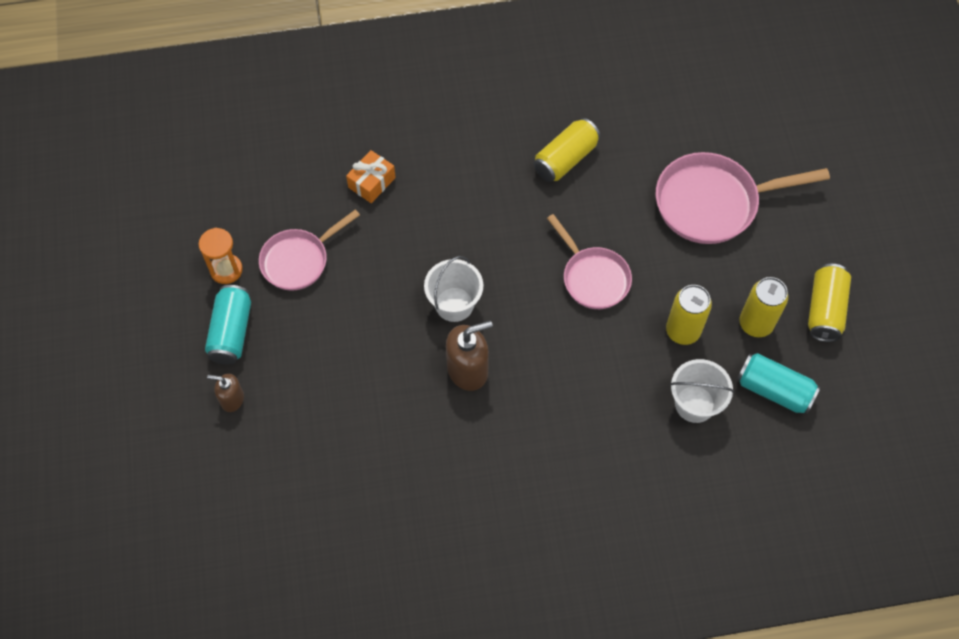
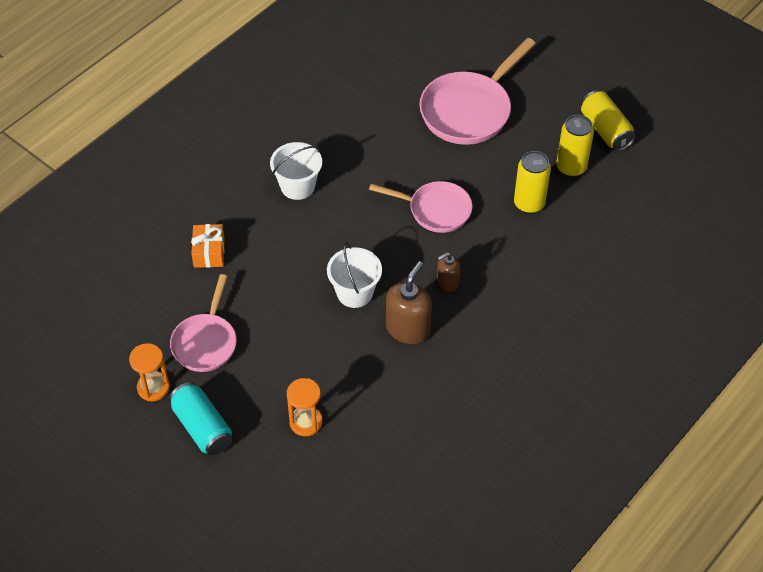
camera: 40 degrees left, 10 degrees down
(232, 399) = (250, 473): brown soap dispenser -> brown soap dispenser (447, 282)
(311, 389) = (306, 422): none -> orange hourglass
(565, 159) = (339, 146): yellow can -> none
(694, 404) = (581, 243): white bucket -> white bucket (297, 186)
(774, 390) = (622, 200): turquoise can -> none

